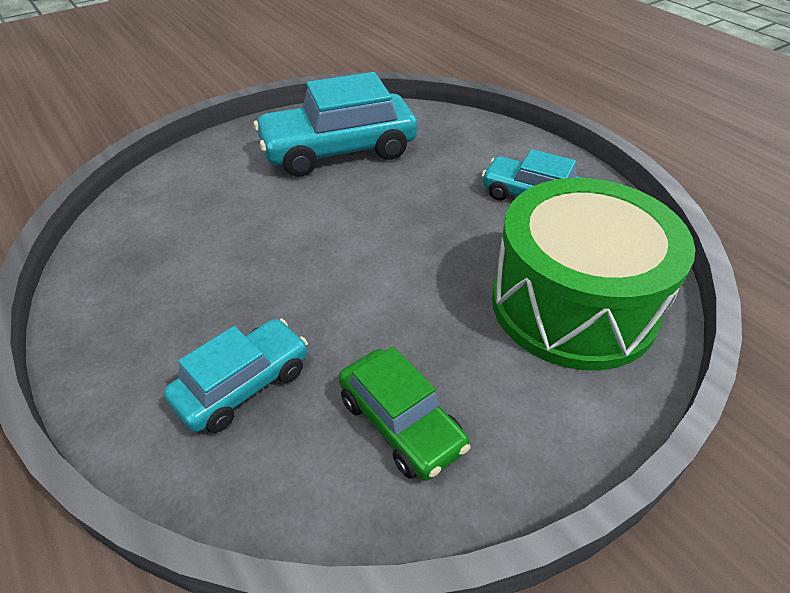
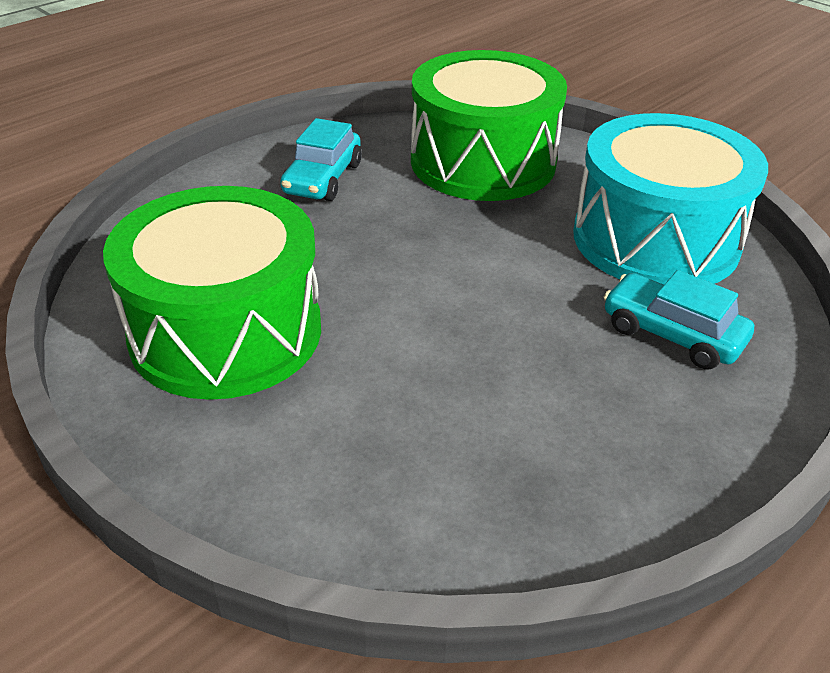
camera: 100 degrees left, 5 degrees down
(338, 150) = (226, 332): turquoise car -> green drum
(401, 423) = (655, 239): green car -> turquoise drum

